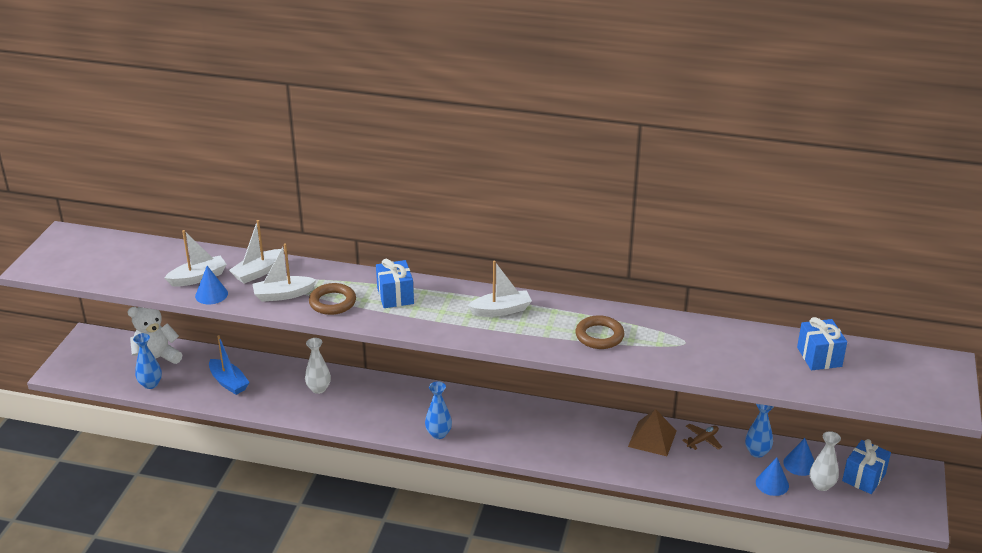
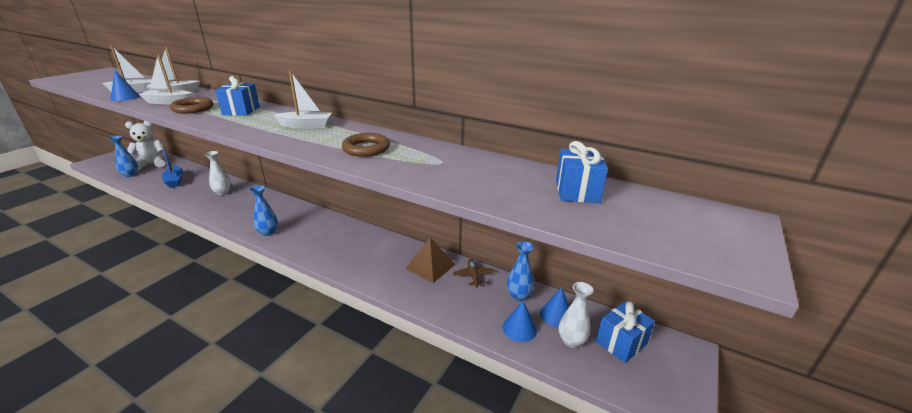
camera: 15 degrees right, 5 degrees down
(702, 440) = (473, 276): brown plane -> brown plane turned 75 degrees counterclockwise

